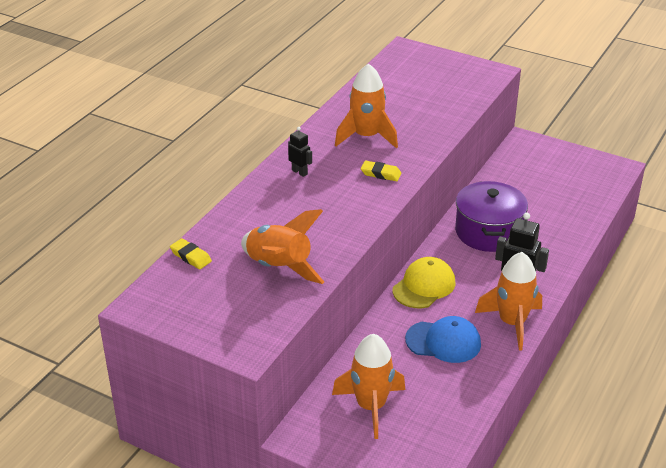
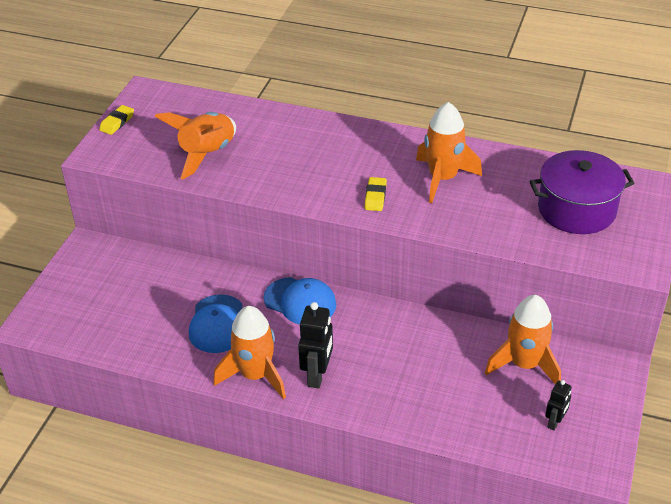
camera: 80 degrees right, 5 degrees up
(191, 257) = (213, 104): yellow eraser -> yellow eraser (117, 122)
(299, 172) = (360, 143): black robot -> black robot (555, 422)
(371, 406) = (124, 284): orange rocket -> orange rocket (524, 364)
(424, 286) = (300, 301): yellow cap -> blue cap
(488, 232) = (409, 345): purple pot -> purple pot (576, 209)

